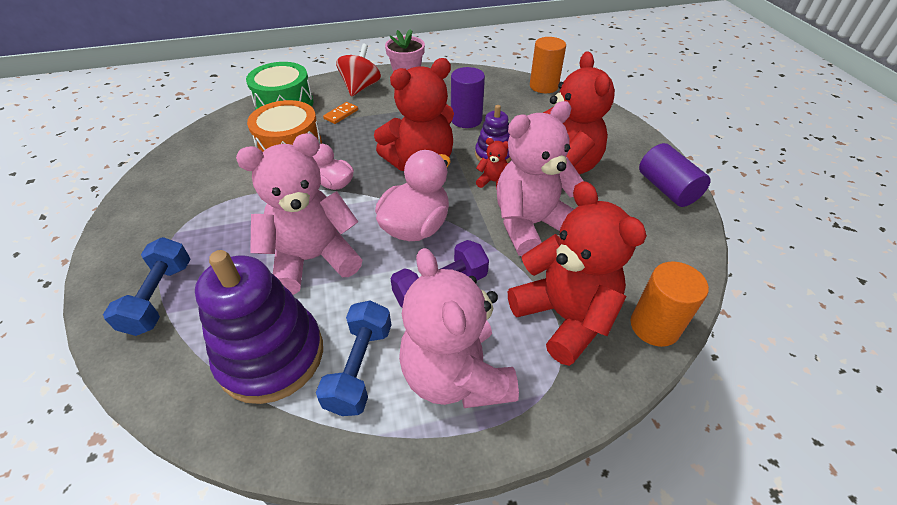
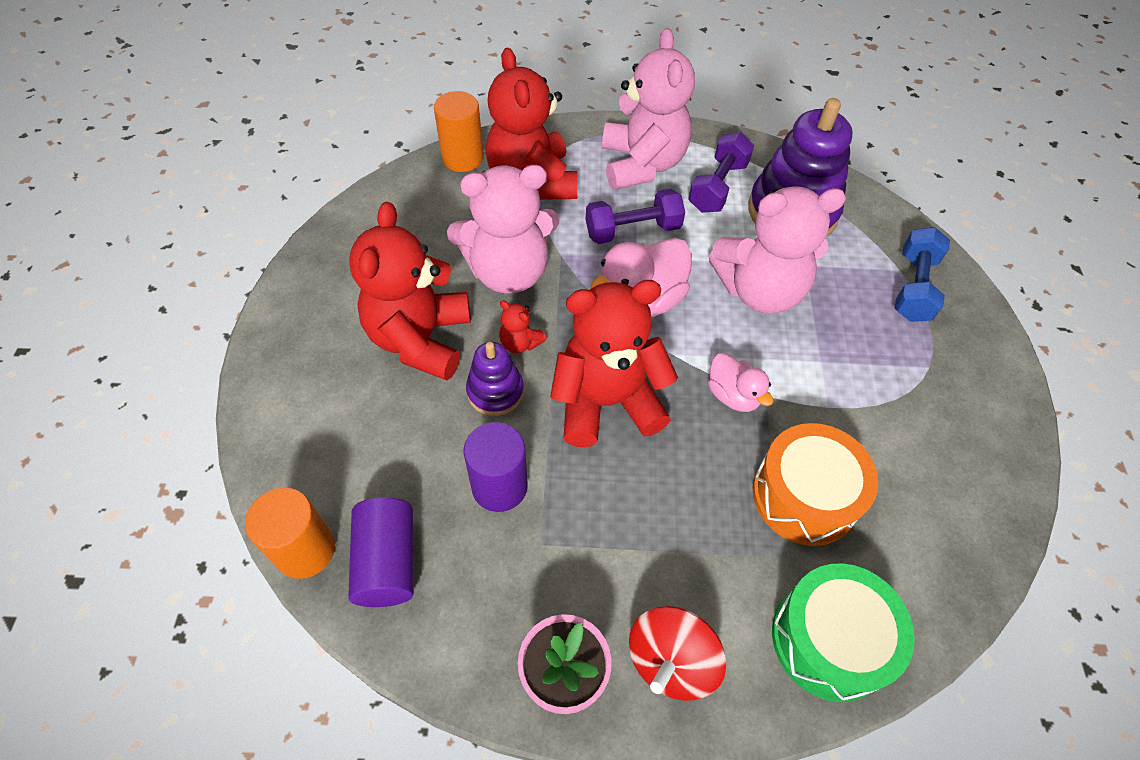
camera: 165 degrees left, 10 degrees up
(341, 114) = (717, 568): orange domino -> none
(360, 367) = (717, 187): blue dumbbell -> purple dumbbell
(667, 189) = (316, 277): purple cylinder -> purple cylinder (387, 562)

